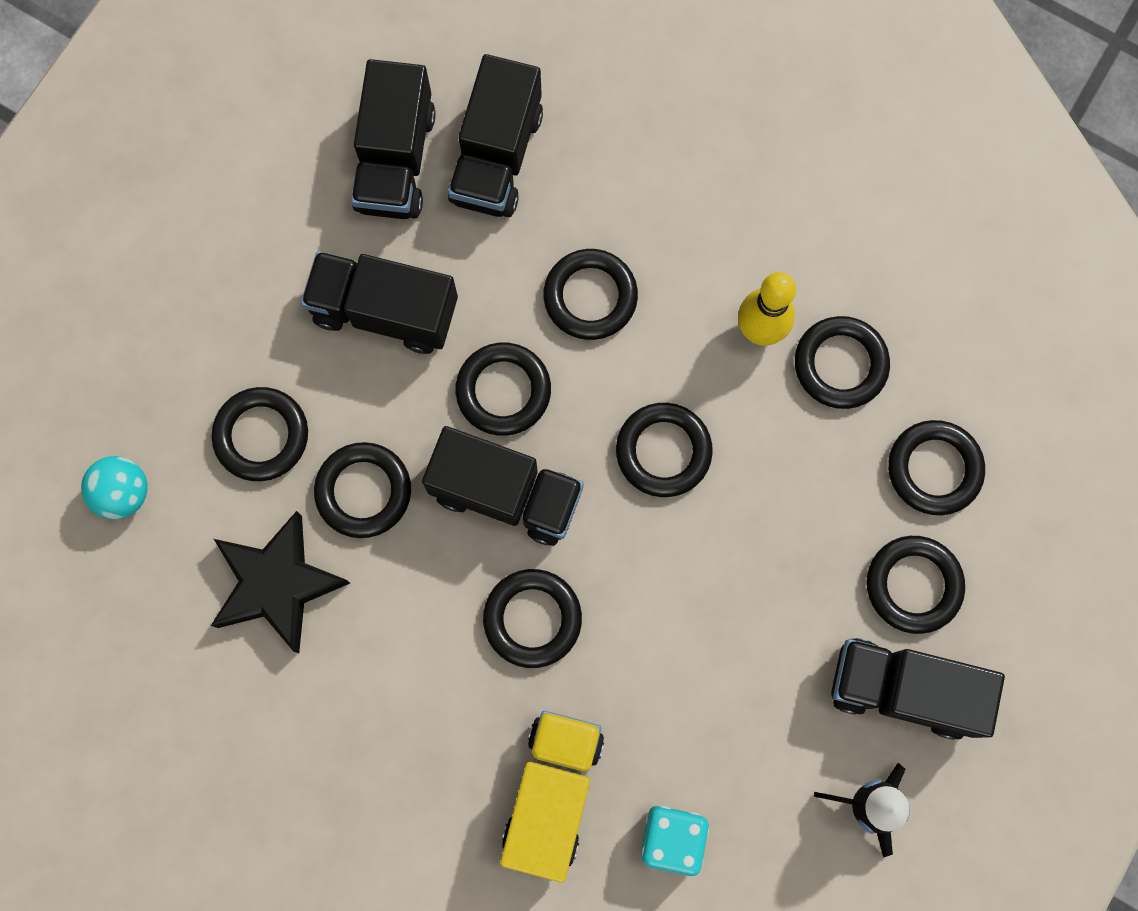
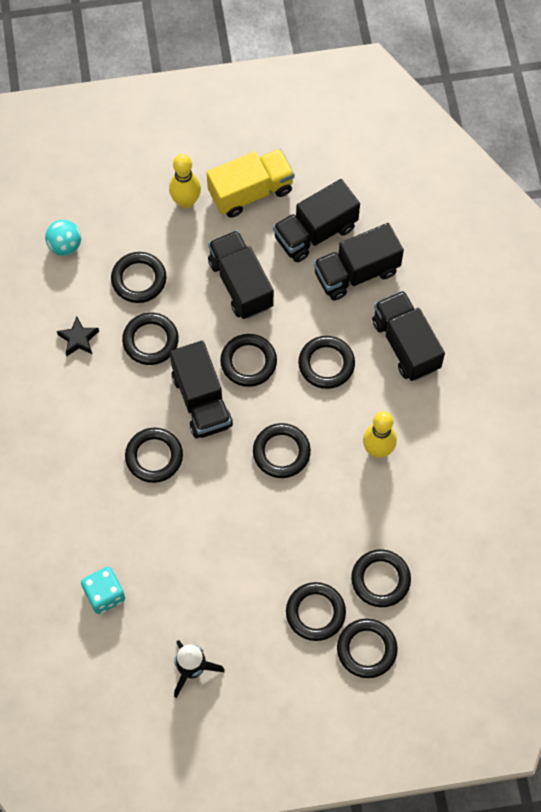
camera: 50 degrees right, 10 degrees down
(203, 284) = (186, 201): none -> yellow bowling pin
(278, 584) = (78, 339): black star -> black star, size x0.52
(552, 792) = (82, 527): yellow truck -> yellow truck (251, 192)
(840, 364) = (393, 498): black ring -> black ring (366, 649)
(903, 690) = (261, 646): black truck -> black truck (405, 344)

